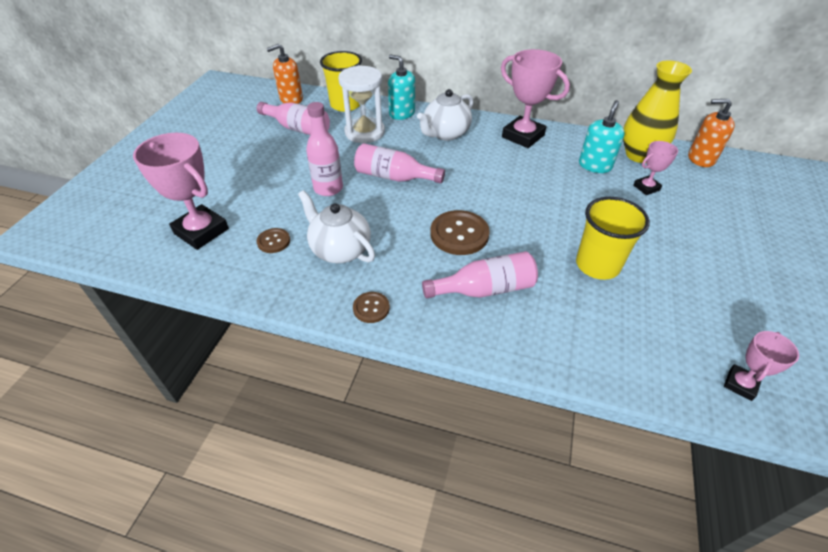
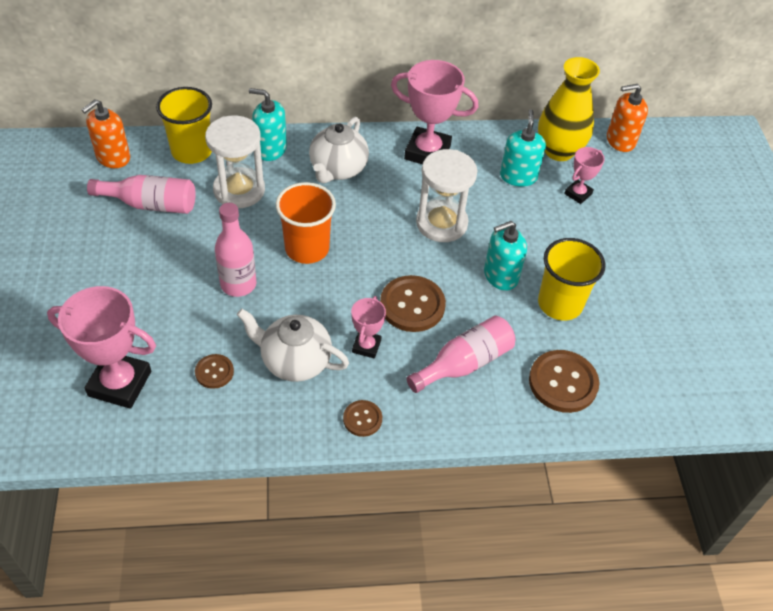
camera: 25 degrees left, 5 degrees up
(394, 177) = (307, 248): pink bottle -> orange cup
(512, 183) = (441, 223): none -> white hourglass
(549, 231) = (500, 276): none -> turquoise soap dispenser
(575, 330) = (563, 382): none -> brown button
(740, 384) = (711, 391): pink trophy -> pink trophy (366, 346)

